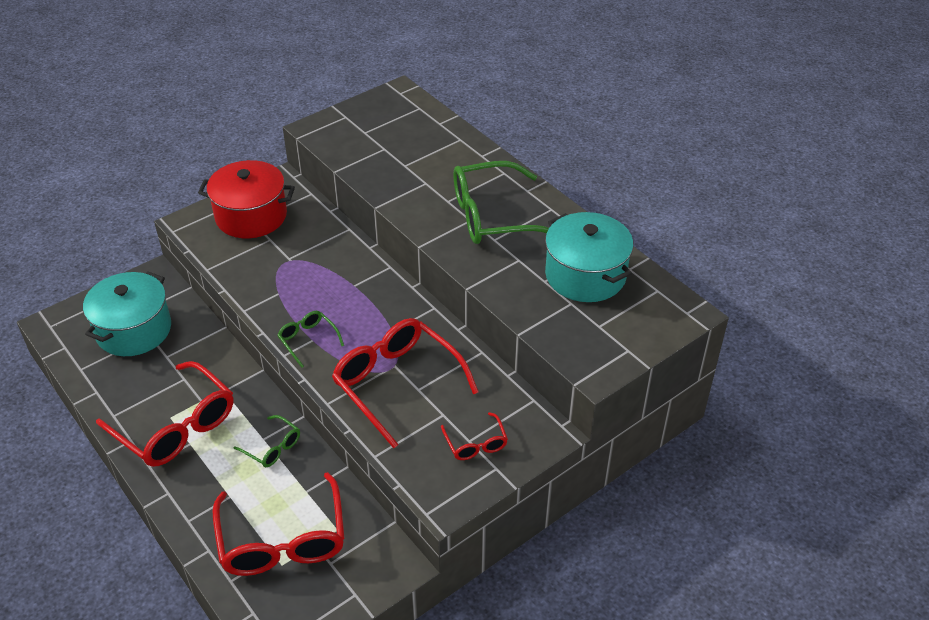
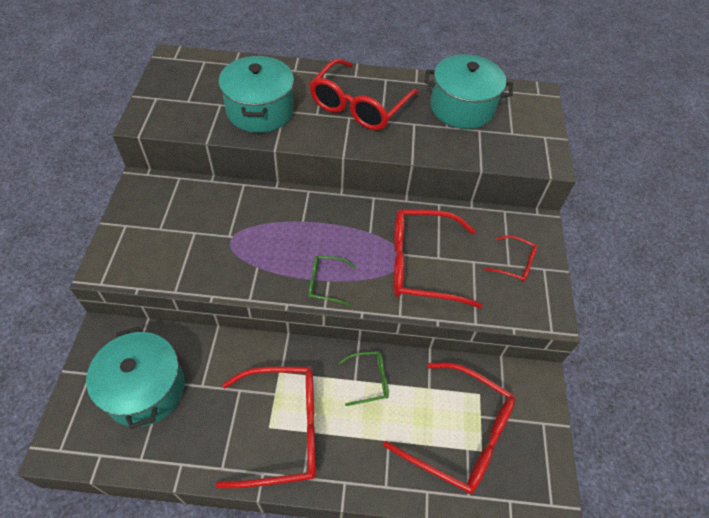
camera: 50 degrees left, 10 degrees up
(251, 216) = (154, 225): red pot -> none
(407, 171) = (260, 111): none -> turquoise pot
(492, 216) = (359, 106): green glasses -> red glasses

